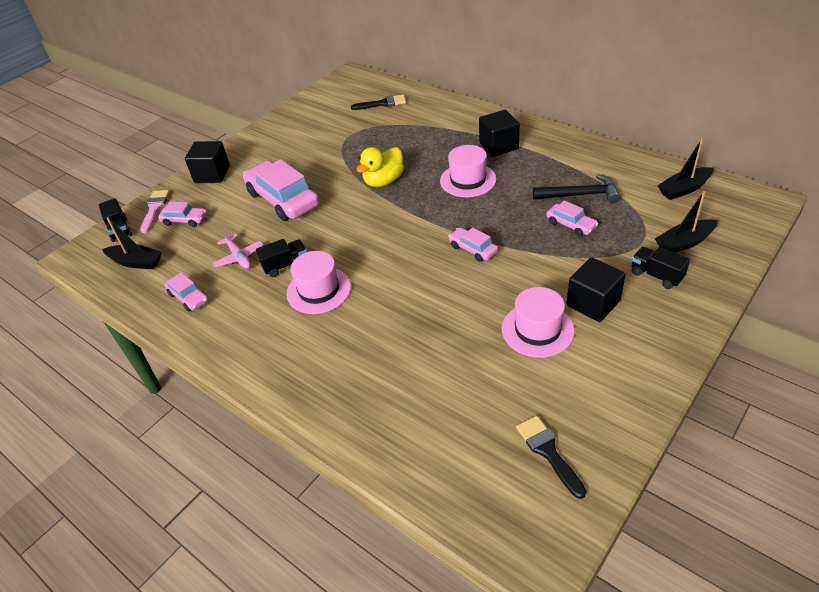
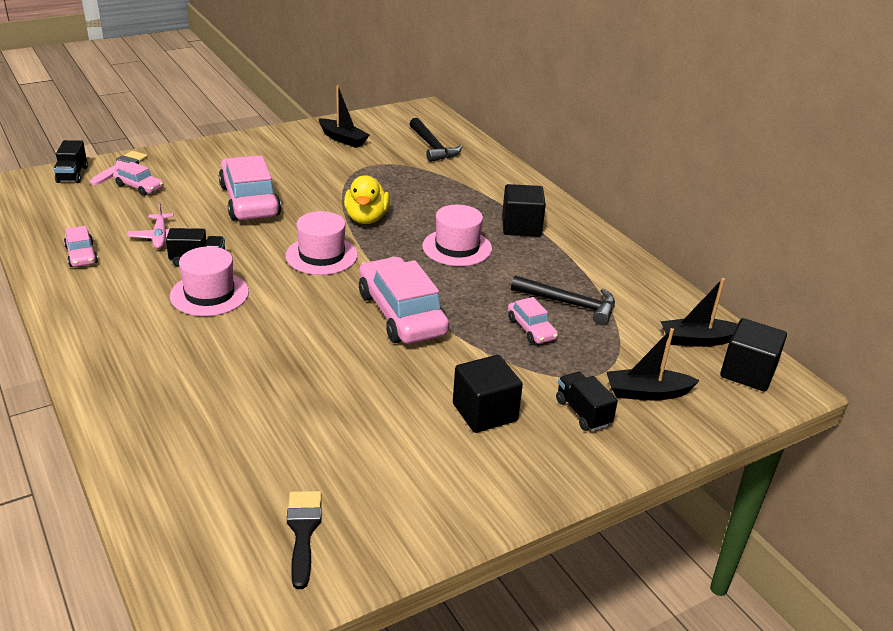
camera: 15 degrees right, 10 degrees down
(136, 262) = (62, 207): black boat -> black boat (343, 139)
(212, 174) = (202, 155): black cube -> black cube (747, 372)
(382, 103) = (432, 147): black brush -> black hammer
(383, 181) = (366, 219): yellow duck -> yellow duck turned 60 degrees counterclockwise
(473, 249) = (401, 313): pink car -> pink car, size x2.02
(537, 330) = (399, 414): pink hat -> pink hat (321, 255)

